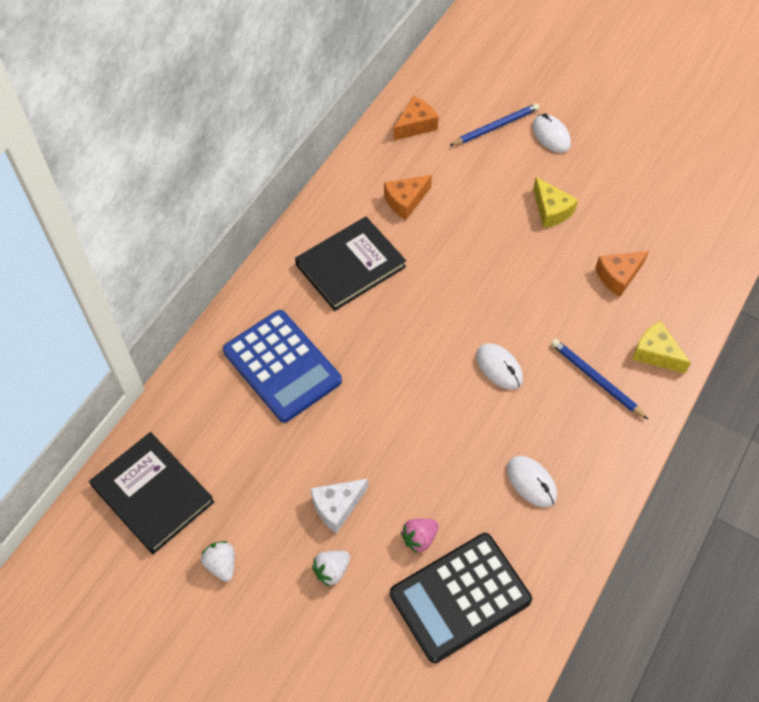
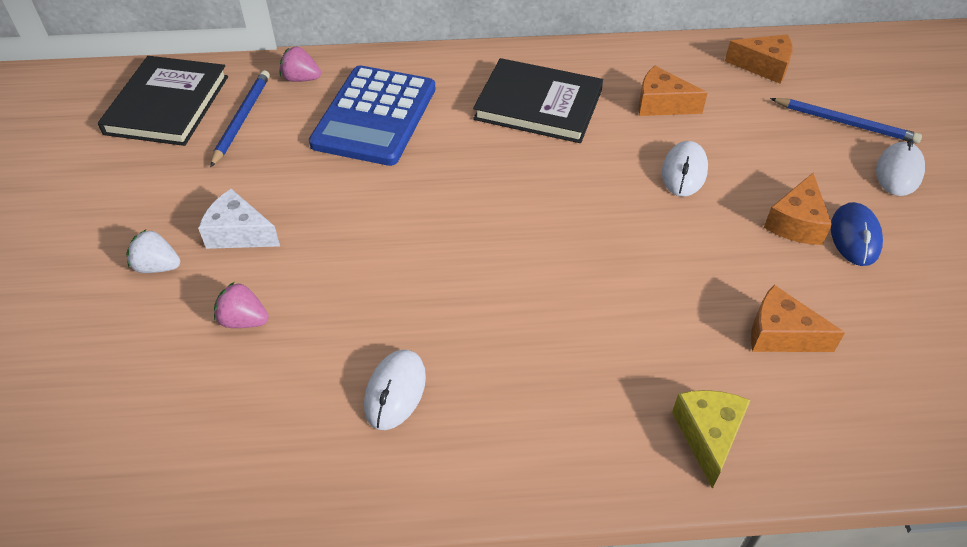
camera: 55 degrees right, 10 degrees down
(199, 390) = (301, 79): none -> pink strawberry
(221, 564) = (117, 183): white strawberry -> none
(460, 597) = (188, 397): black calculator -> none
(499, 367) = (529, 282): white mouse -> white mouse (684, 172)
(551, 210) = (796, 222): yellow cheese -> orange cheese
(580, 193) = (854, 237): none -> blue mouse
(595, 379) = (602, 386): blue pencil -> blue pencil (242, 119)

